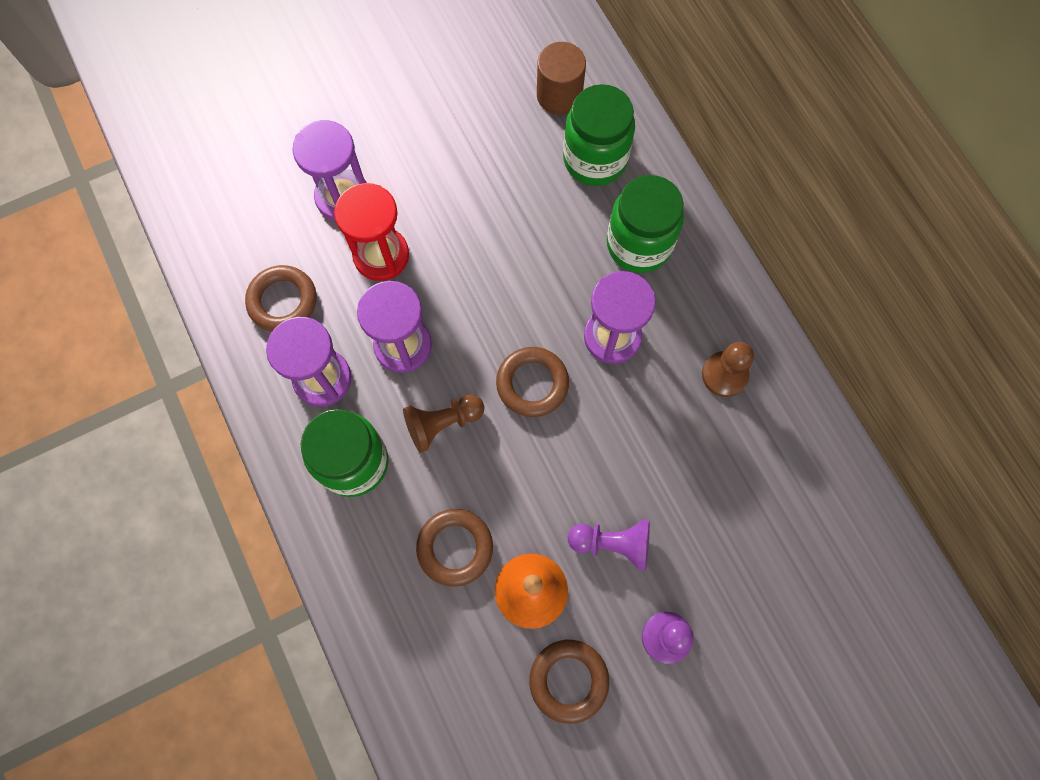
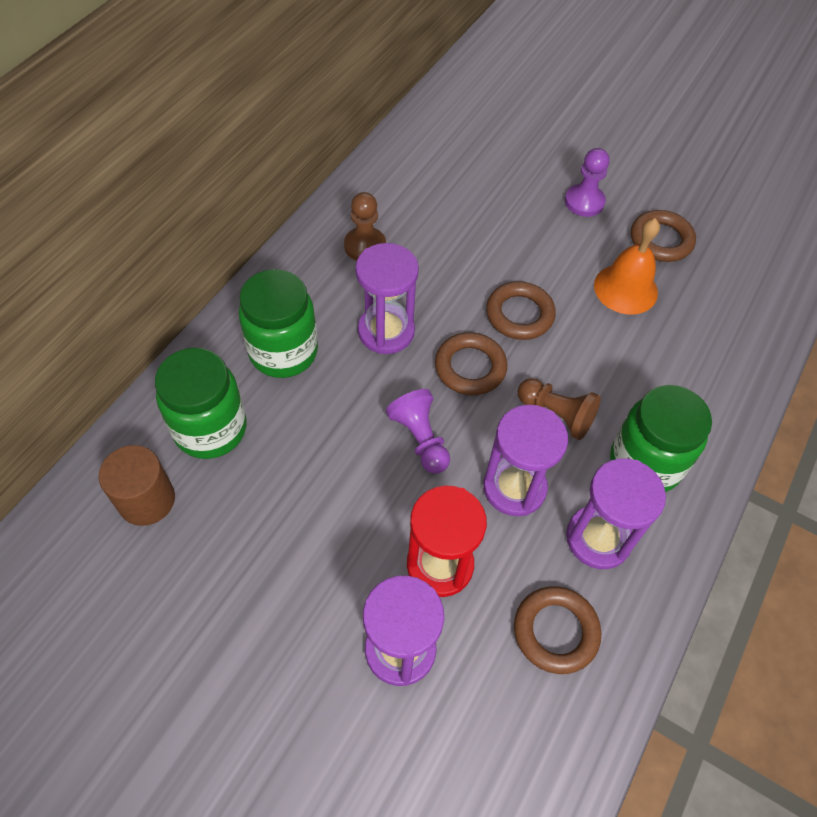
camera: 125 degrees left, 15 degrees down
(455, 548) = (641, 351): brown ring -> brown ring (519, 314)
(612, 543) = (550, 257): purple pawn -> purple pawn (420, 439)

